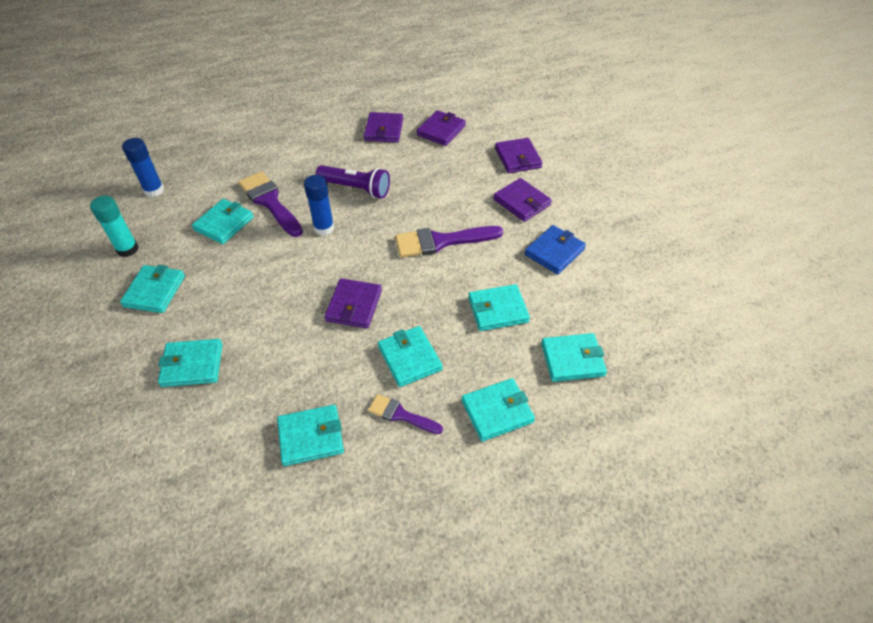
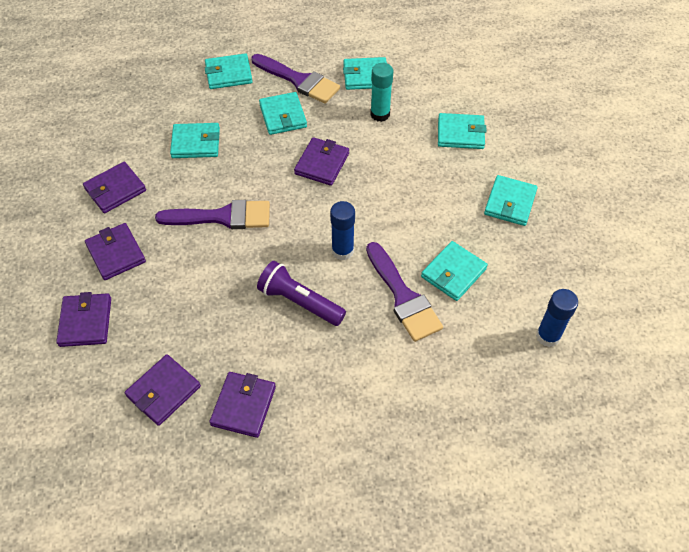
camera: 170 degrees left, 5 degrees up
(127, 249) = (552, 254): turquoise glue stick -> turquoise glue stick (380, 114)
(401, 415) = (299, 80): purple brush -> purple brush, size x1.73
(554, 252) = (115, 189): blue wallet -> purple wallet
(572, 359) = (155, 98): turquoise wallet -> none

